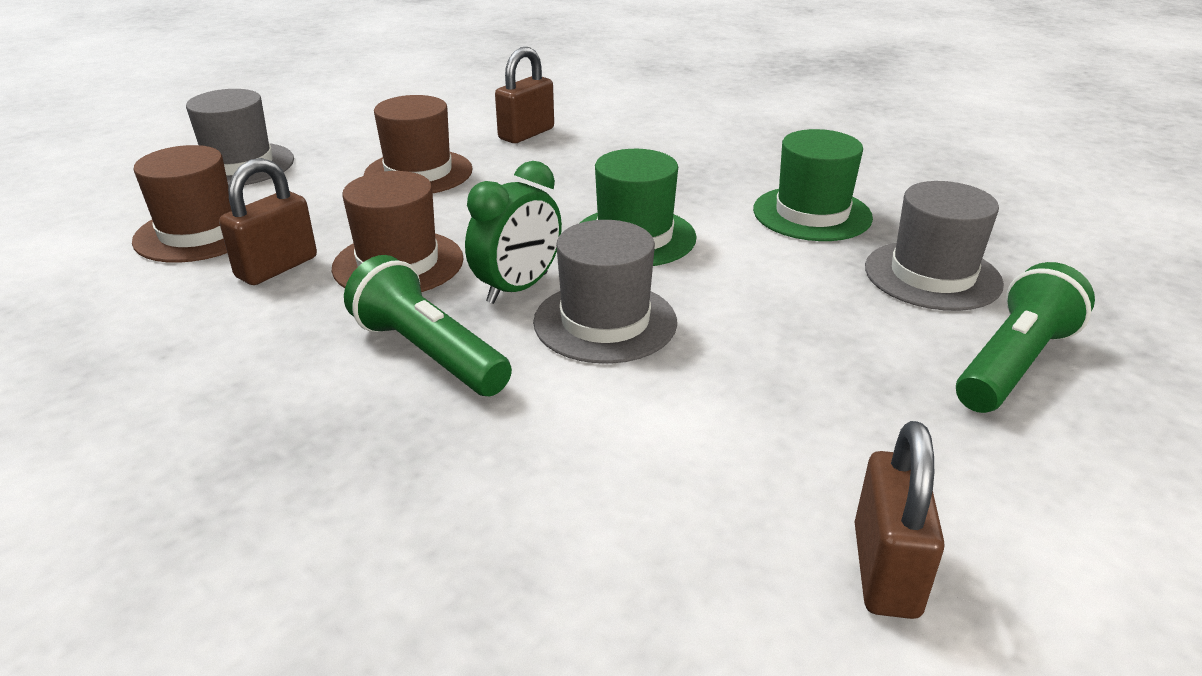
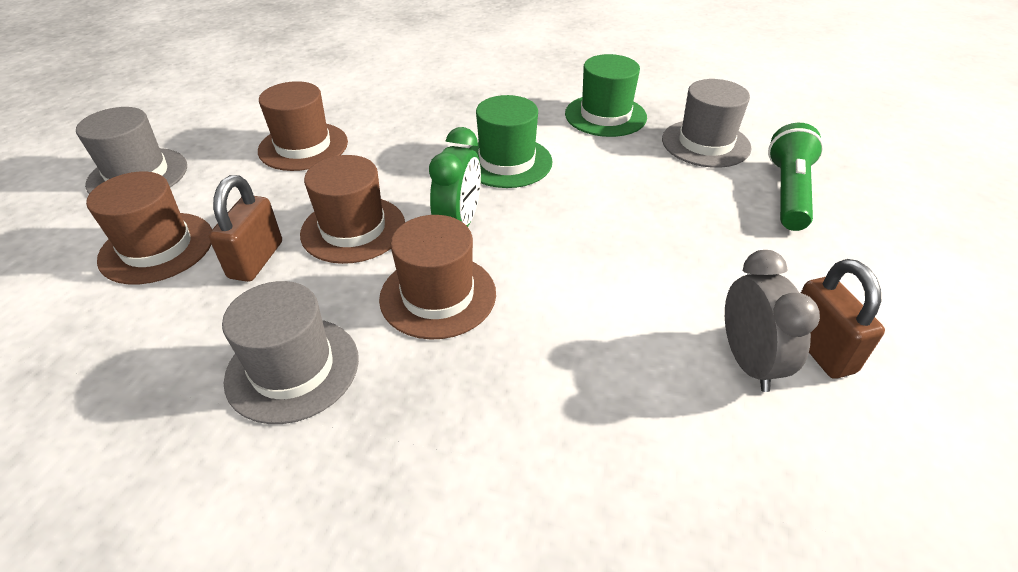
camera: 25 degrees left, 10 degrees up
(429, 353) = (438, 295): green flashlight -> brown hat
(526, 134) = (361, 94): brown padlock -> none
(605, 322) = (539, 233): grey hat -> grey hat (293, 369)
(758, 549) = (748, 362): none -> grey clock

